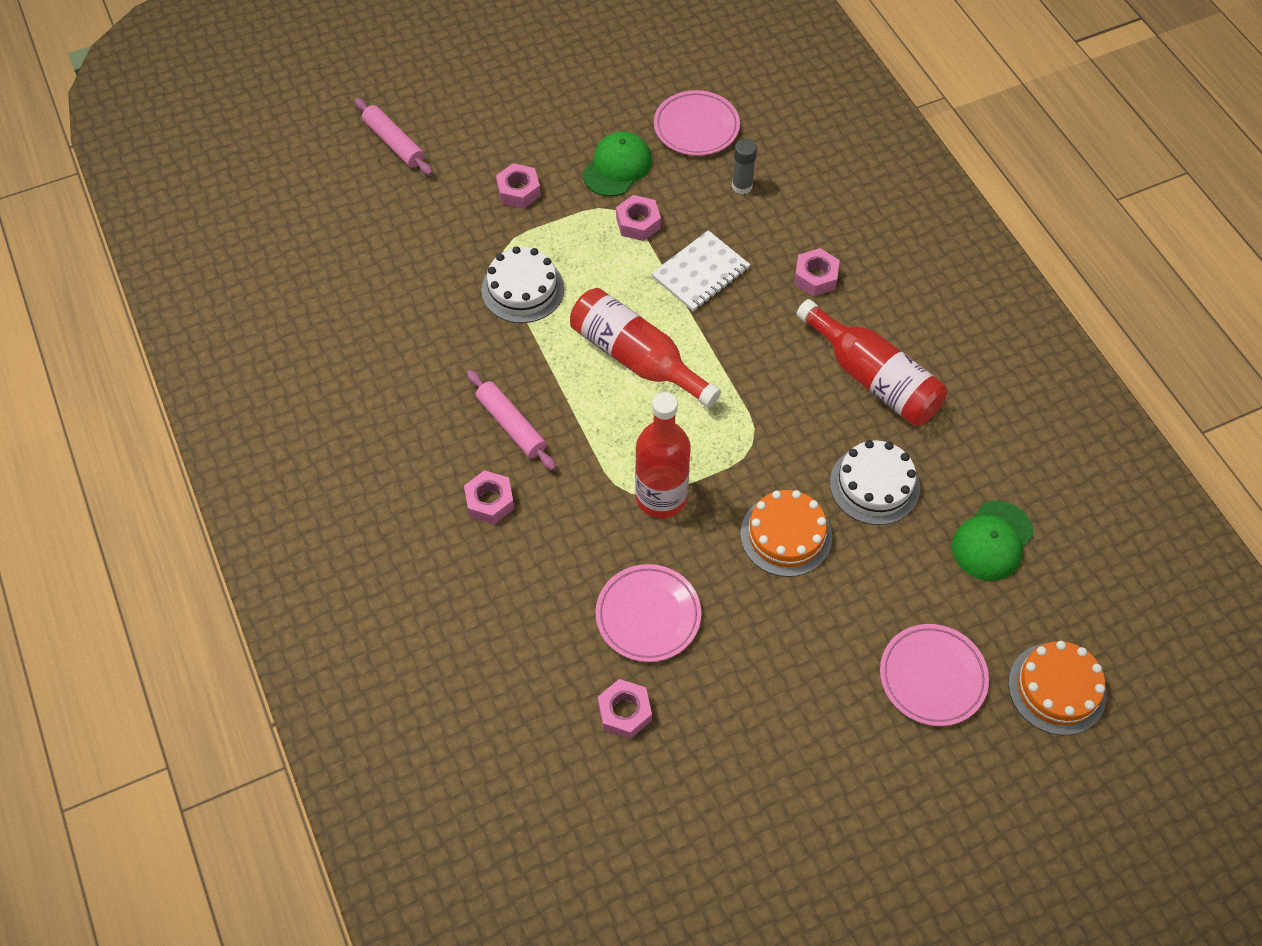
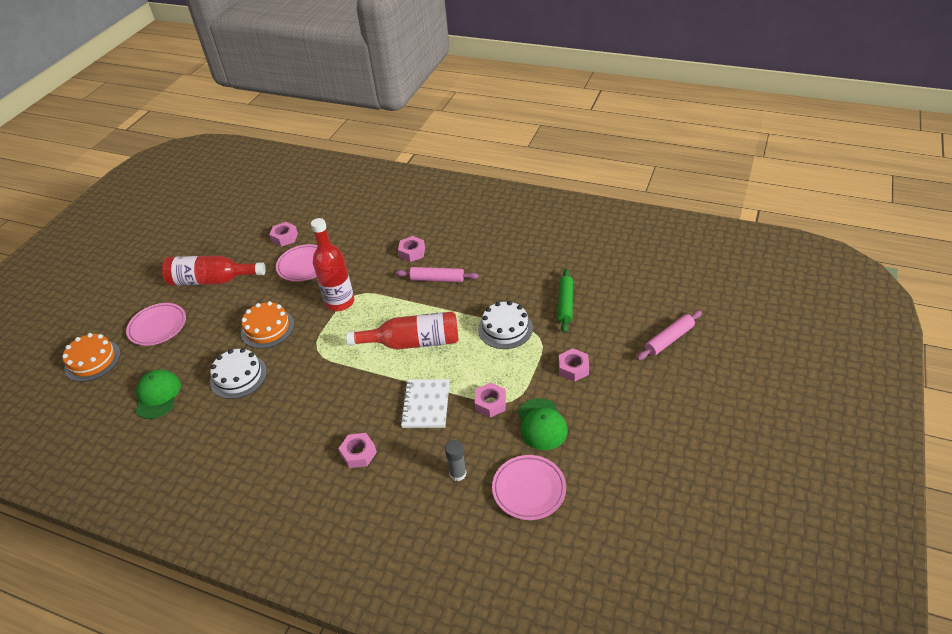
camera: 140 degrees right, 15 degrees down
(394, 143) = (669, 340): pink rolling pin -> pink rolling pin turned 45 degrees counterclockwise
(426, 263) = (565, 304): none -> green rolling pin
(873, 378) = (278, 424): red bottle -> red bottle (212, 280)

